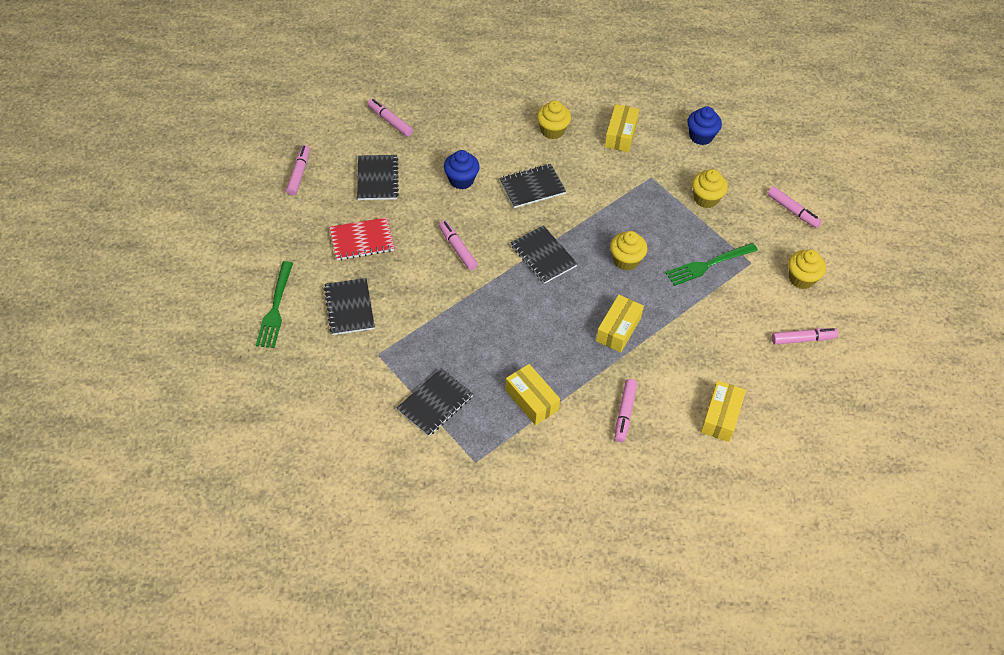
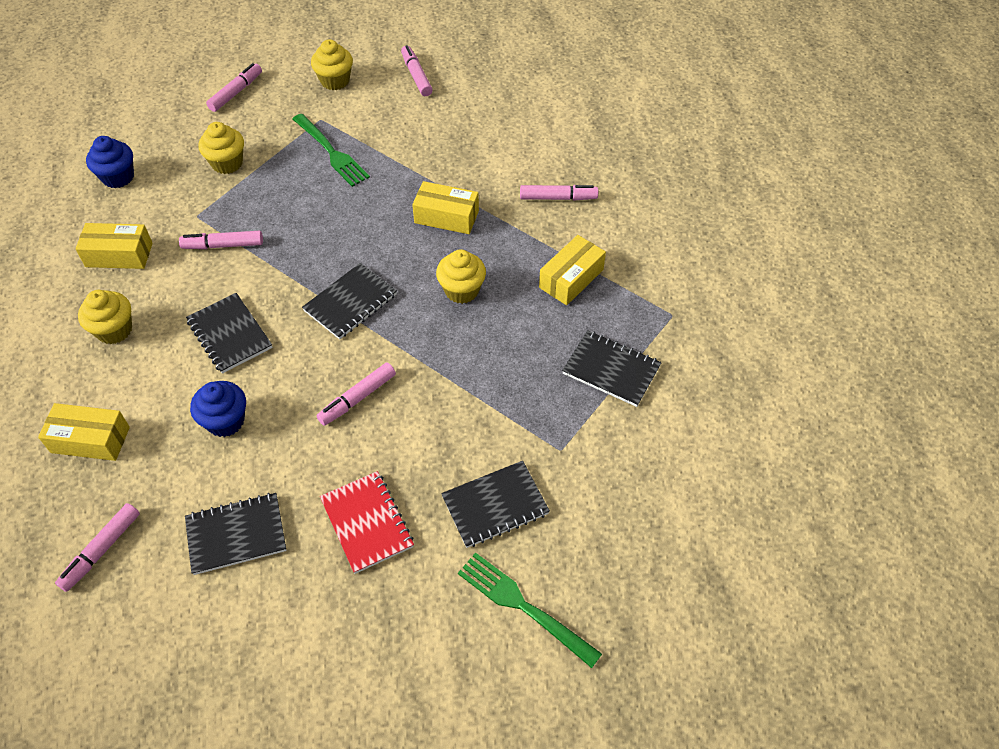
camera: 100 degrees left, 0 degrees up
(275, 308) = (523, 606): green fork -> green fork turned 135 degrees counterclockwise
(299, 173) = (238, 662): pink marker -> pink marker (223, 245)
(626, 260) = (340, 223): yellow cupcake -> yellow cupcake (462, 290)
(721, 417) = (533, 126): yellow box -> yellow box (90, 440)

